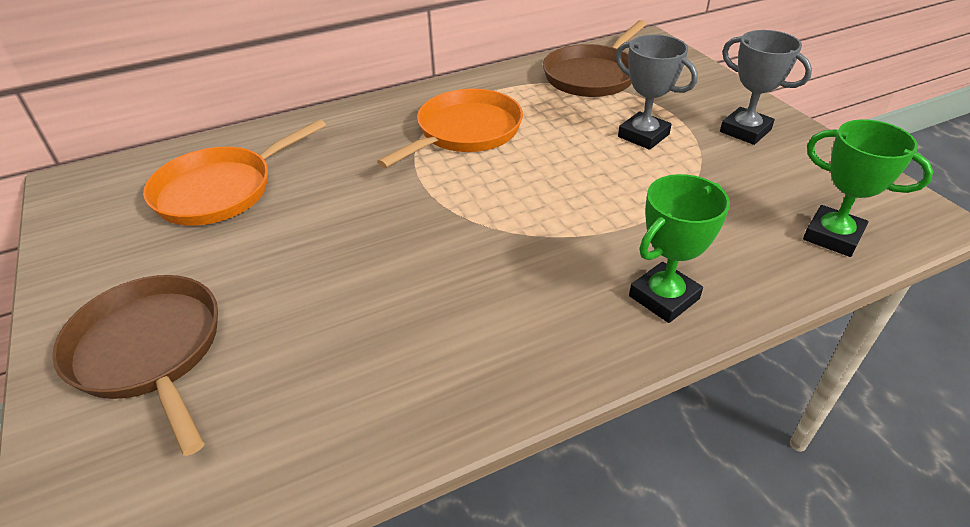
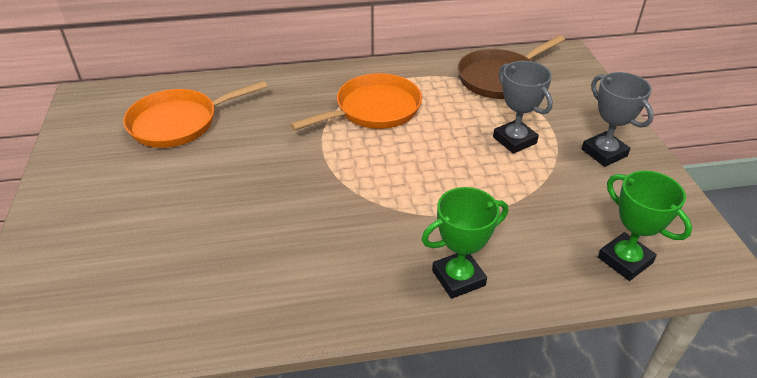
camera: 15 degrees right, 0 degrees up
(150, 351) = (91, 232): brown pan -> none

